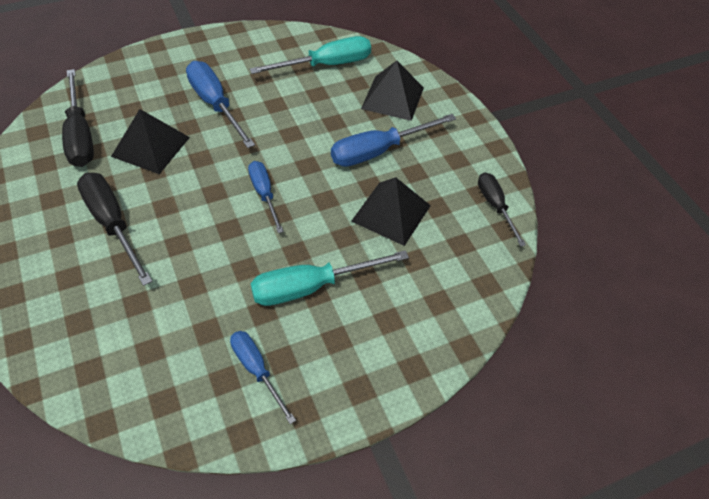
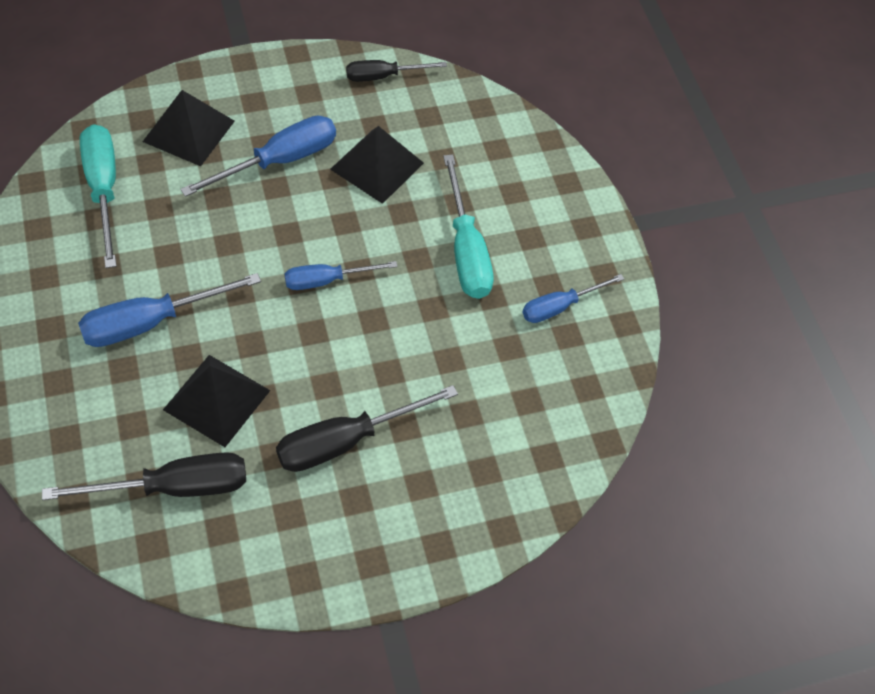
camera: 85 degrees left, 5 degrees up
(378, 151) = (279, 161): blue screwdriver -> blue screwdriver turned 105 degrees counterclockwise

